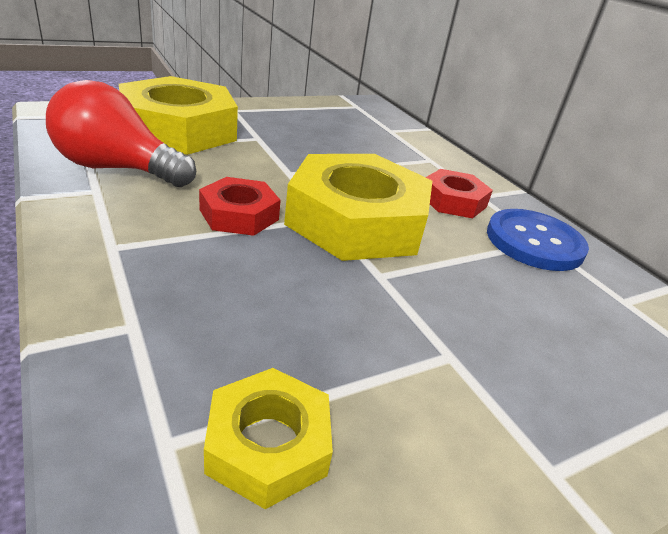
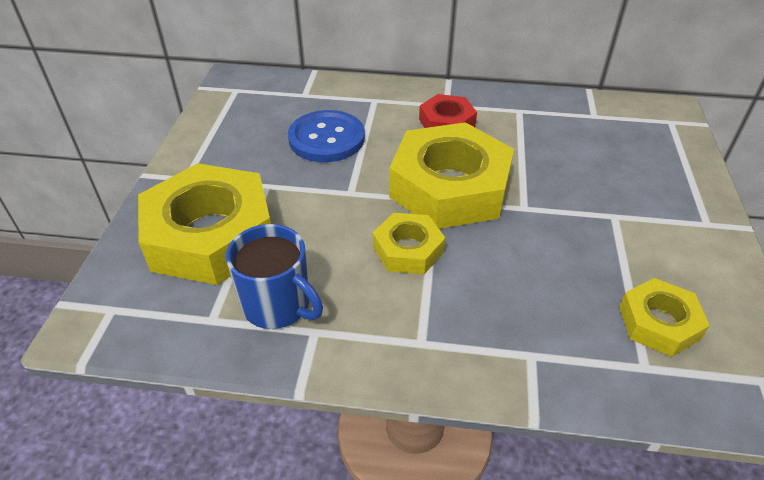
camera: 50 degrees left, 10 degrees up
(117, 169) = (278, 305): red light bulb -> blue mug
(239, 215) = (408, 249): red nut -> yellow nut
(534, 242) = (518, 114): blue button -> blue button (326, 138)

